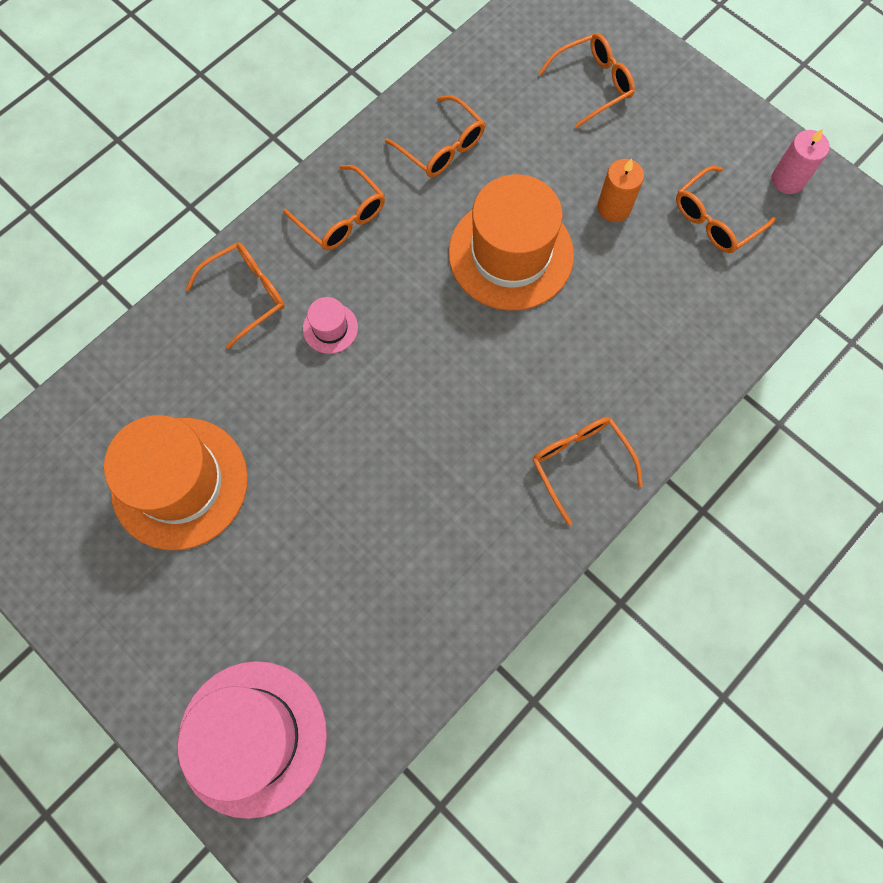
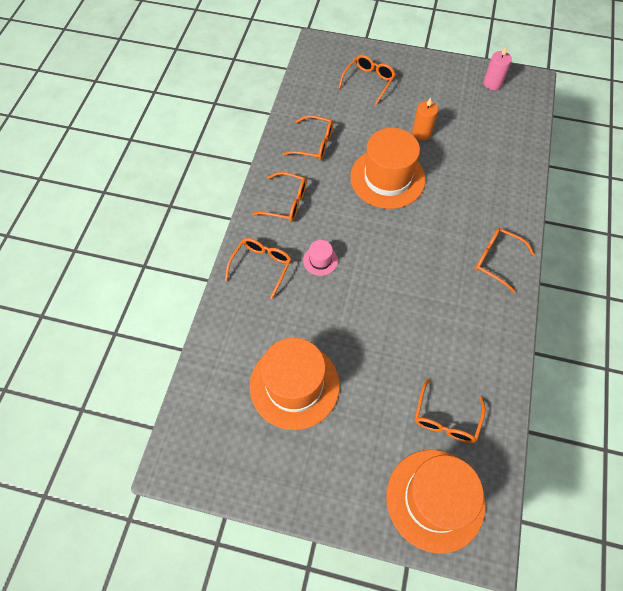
camera: 30 degrees left, 10 degrees down
(253, 737) = (435, 499): pink hat -> orange hat
(715, 219) = (473, 116): orange glasses -> orange glasses (446, 418)

